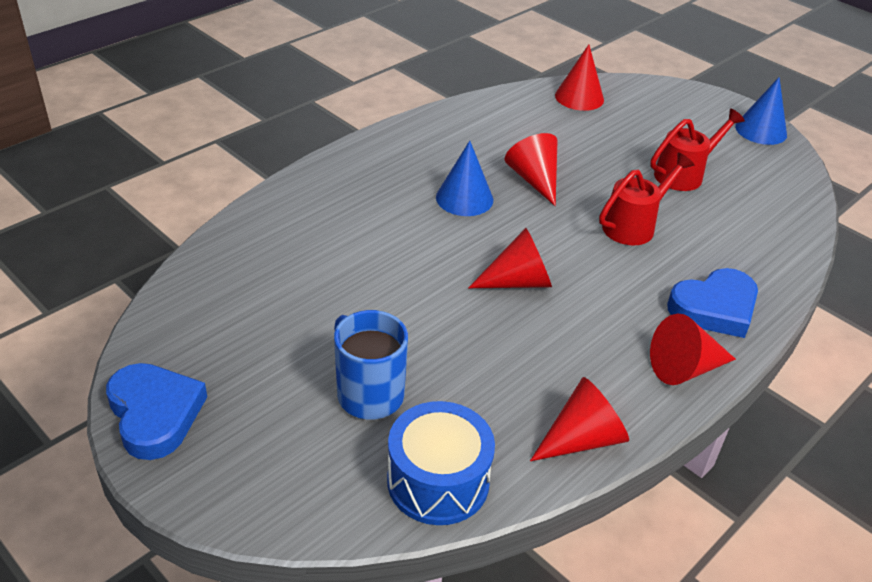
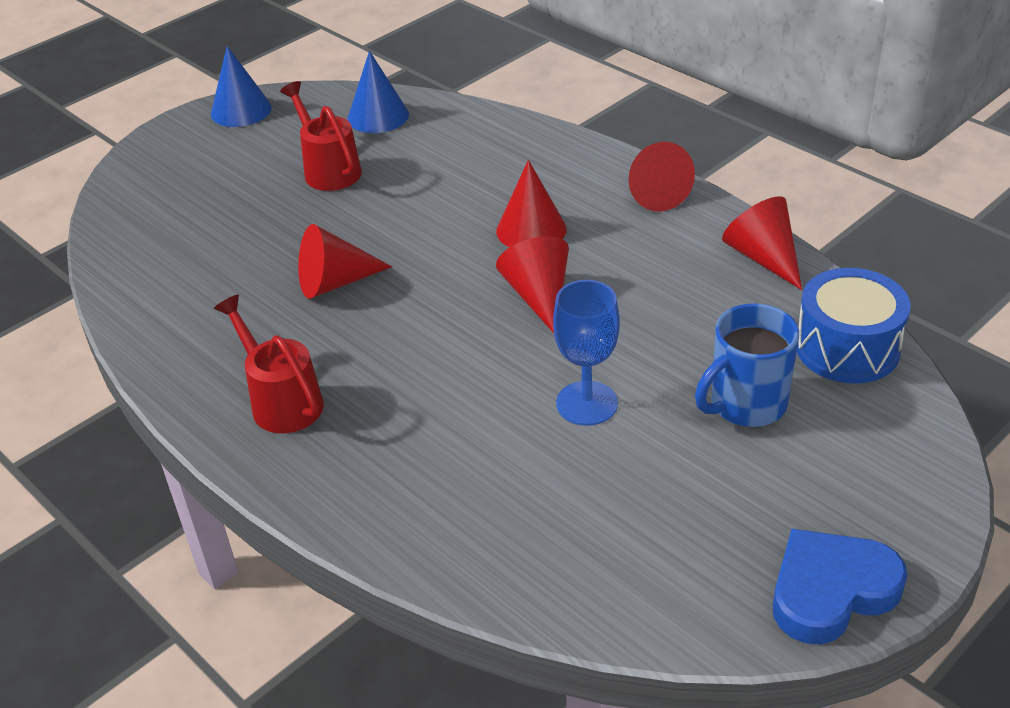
camera: 85 degrees left, 0 degrees up
(384, 300) = (587, 403): none -> blue goblet
(464, 198) = (375, 342): blue cone -> blue cone (378, 116)
(579, 97) = (138, 240): red cone -> red cone (531, 230)
(634, 225) = (429, 210): red watering can -> red watering can (281, 400)
(714, 308) = (563, 169): blue heart -> none

